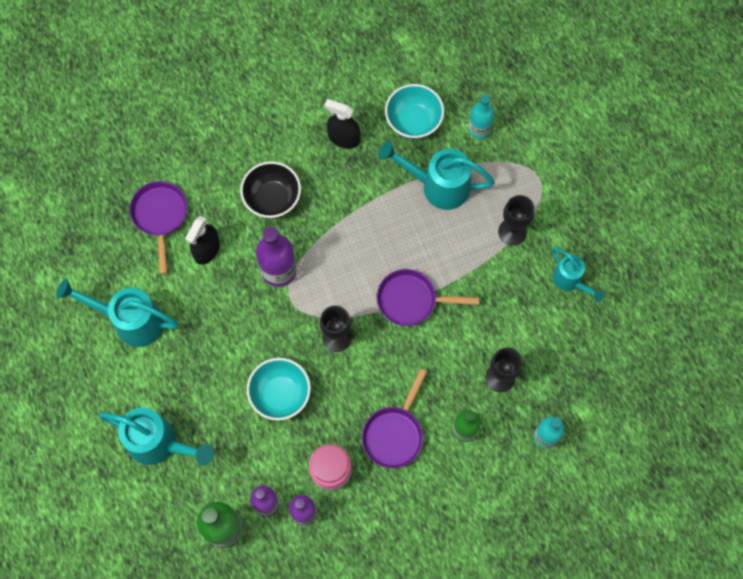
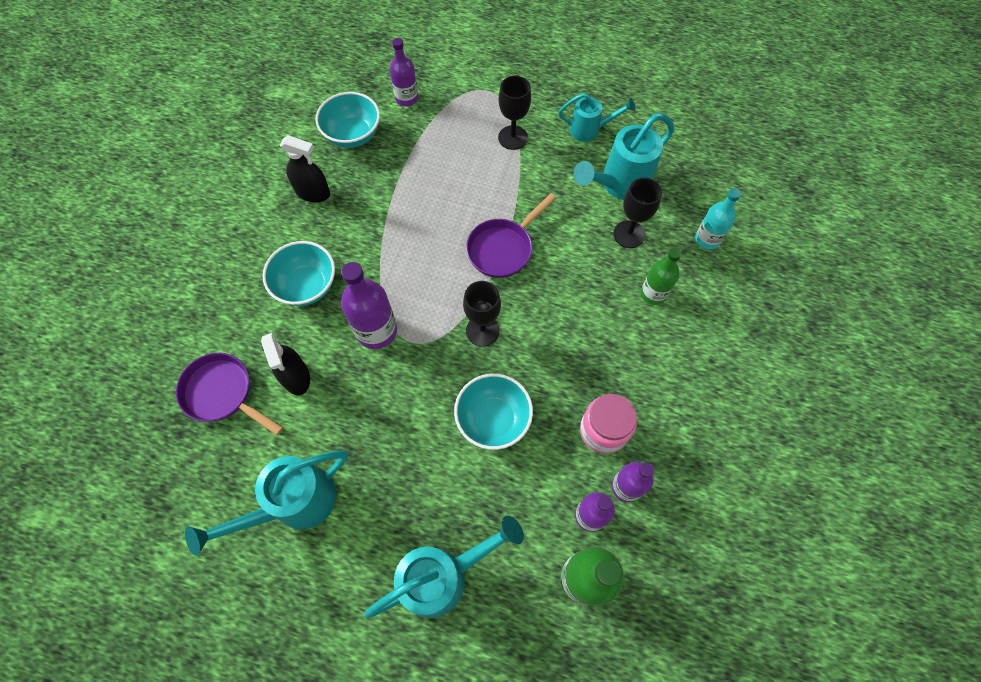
camera: 50 degrees left, 5 degrees down
(272, 199) = (307, 286): black bowl -> turquoise bowl
(343, 138) = (313, 192): black spray bottle -> black spray bottle turned 135 degrees counterclockwise
(394, 433) = (612, 350): purple pan -> none
(438, 186) = (424, 158): turquoise watering can -> turquoise watering can (620, 184)
(479, 129) = (406, 98): turquoise bottle -> purple bottle

